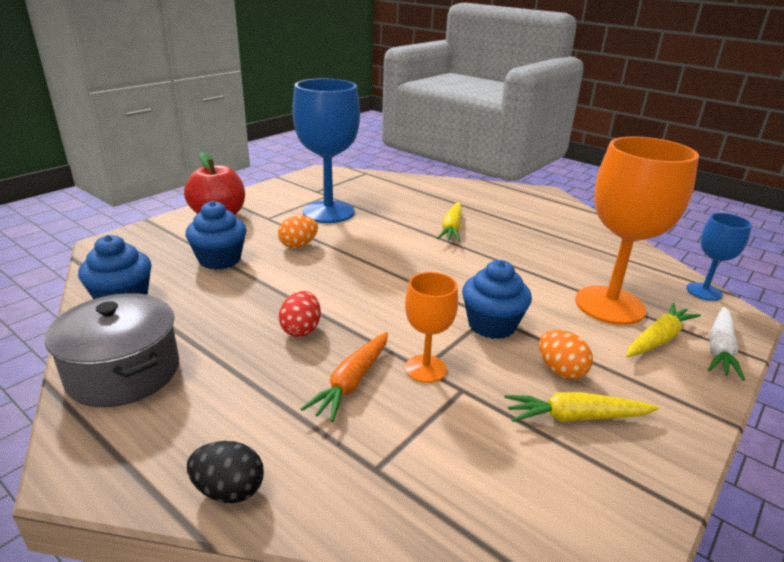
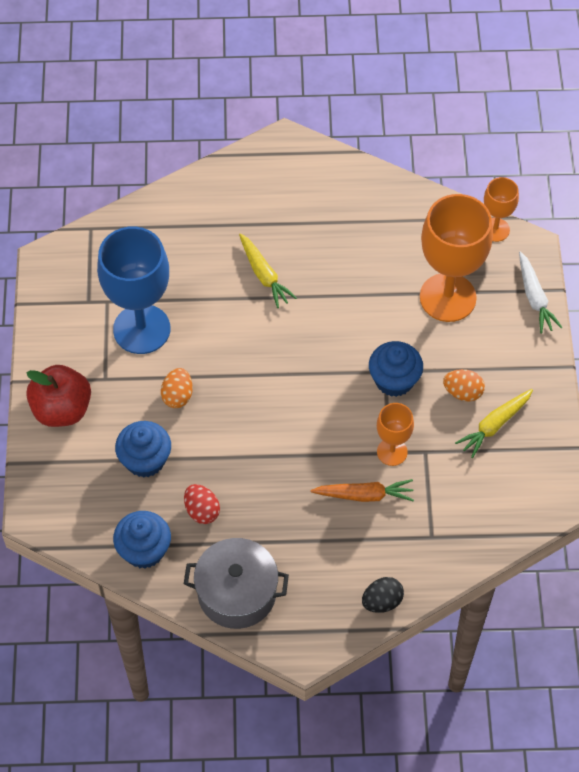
camera: 40 degrees left, 30 degrees up
(301, 329) = (289, 480): red egg -> red egg (202, 511)
(352, 382) = (364, 495): orange carrot -> orange carrot turned 75 degrees counterclockwise
(658, 339) = (496, 315): yellow carrot -> none
(704, 292) = (495, 229): blue goblet -> orange goblet

